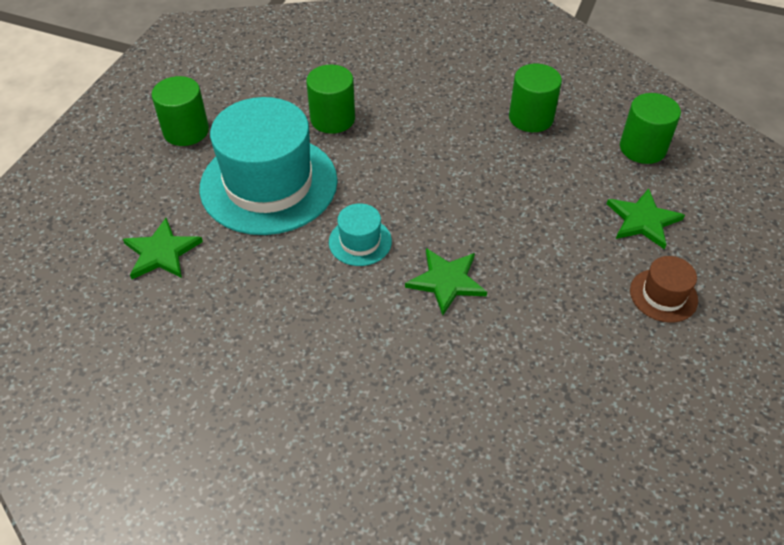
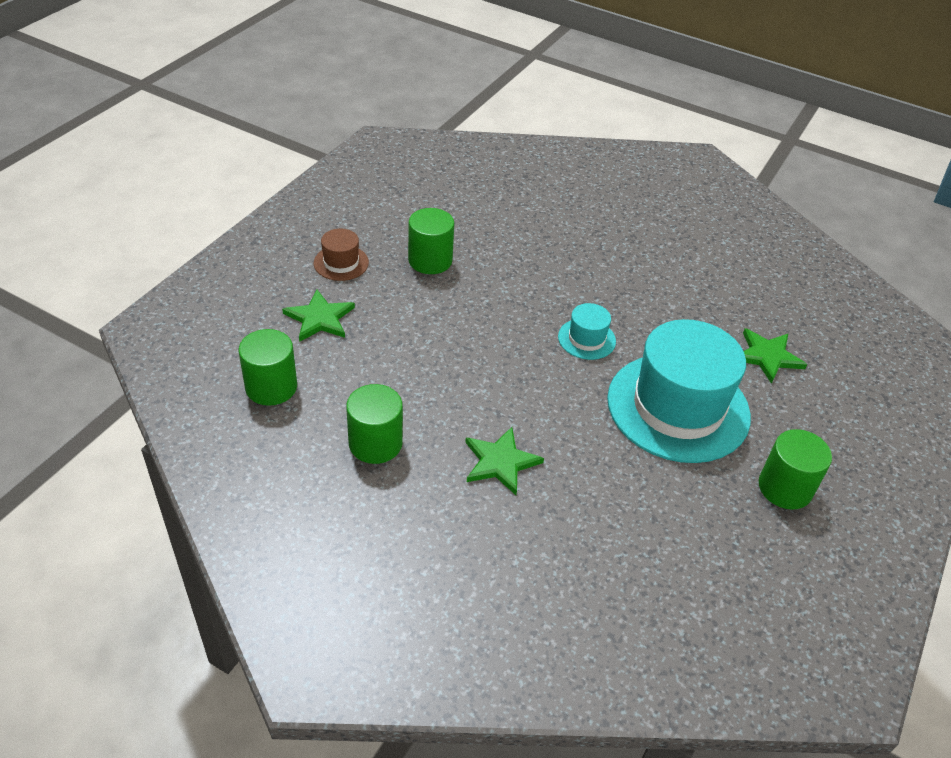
camera: 175 degrees left, 5 degrees down
(332, 119) = (611, 478): green cylinder -> green cylinder (430, 260)
(446, 281) = (515, 297): green star -> green star (500, 462)

